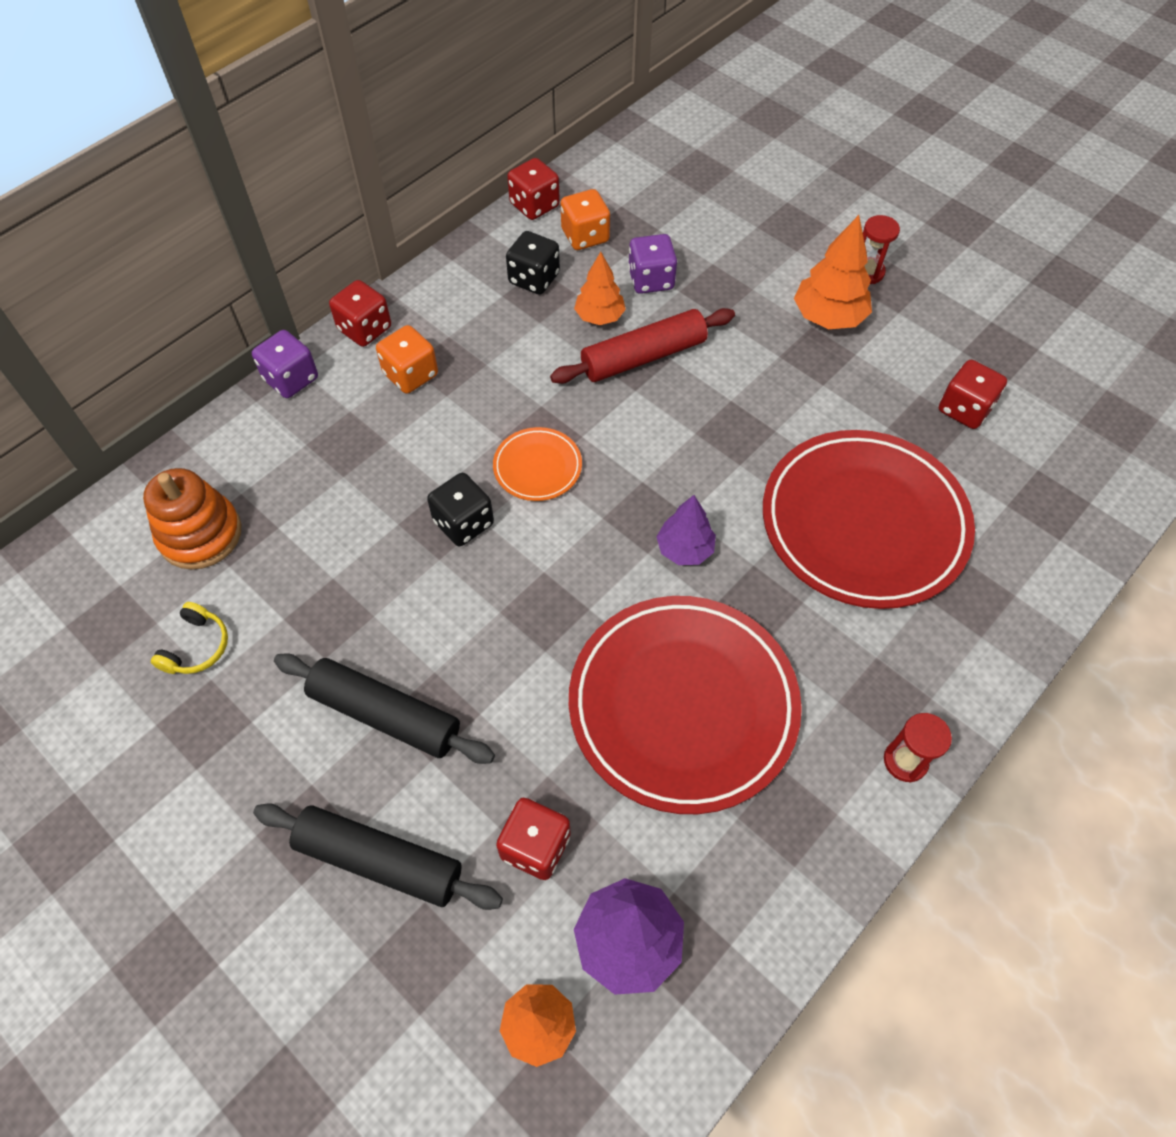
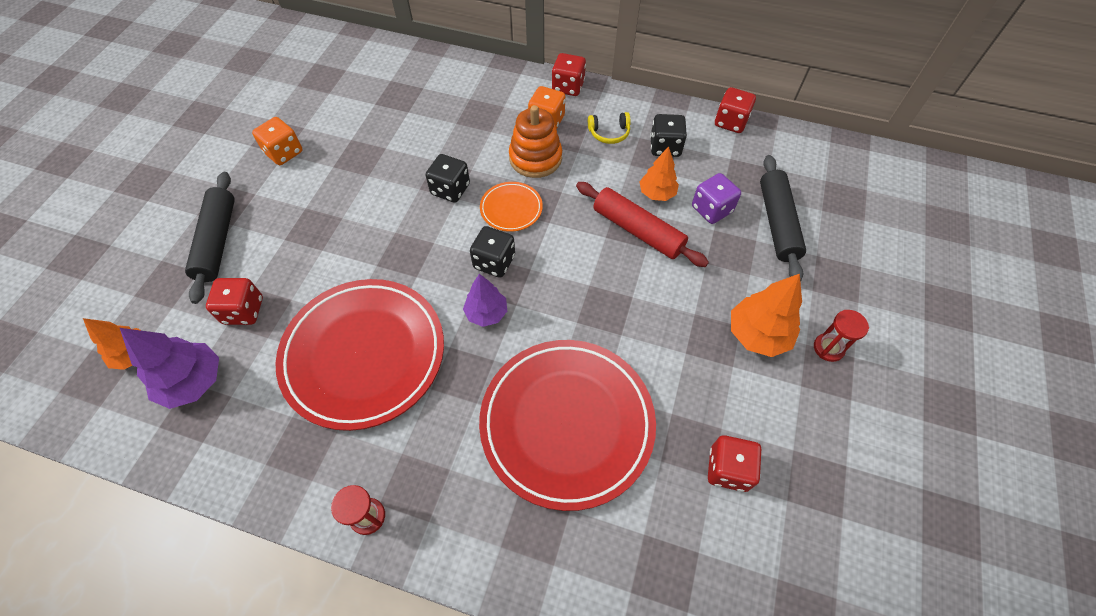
camera: 65 degrees right, 0 degrees up
(196, 647) = (320, 114): yellow headphones -> yellow headphones (609, 133)
(200, 534) = (389, 84): orange stacking toy -> orange stacking toy (535, 158)
(291, 379) = (511, 73): purple dice -> none
(385, 714) = (306, 207): black rolling pin -> black rolling pin (777, 223)
(585, 236) = (724, 158): orange dice -> orange dice (284, 153)
(612, 515) = (494, 262): none -> black dice

